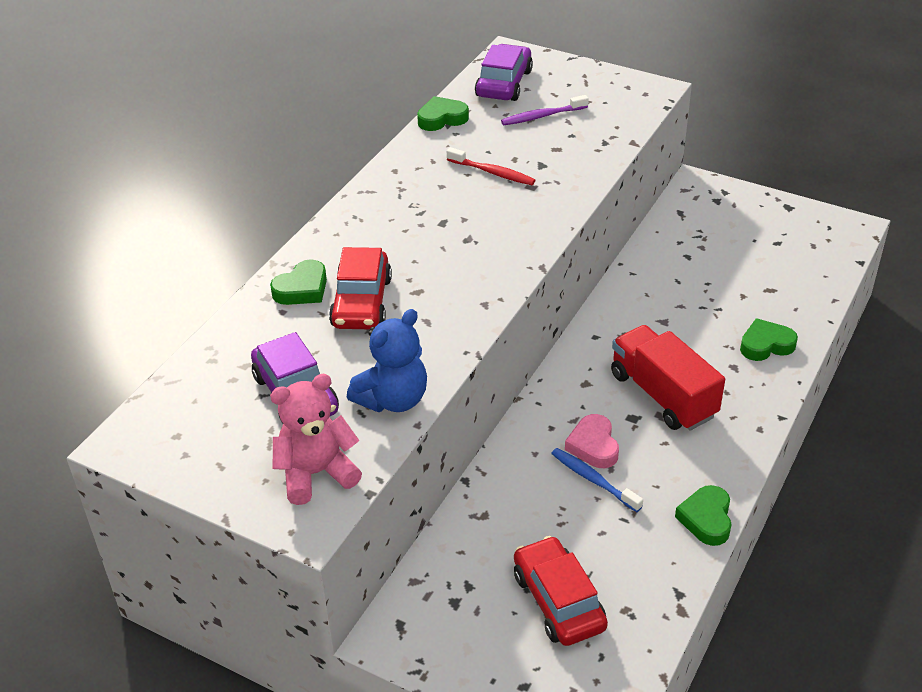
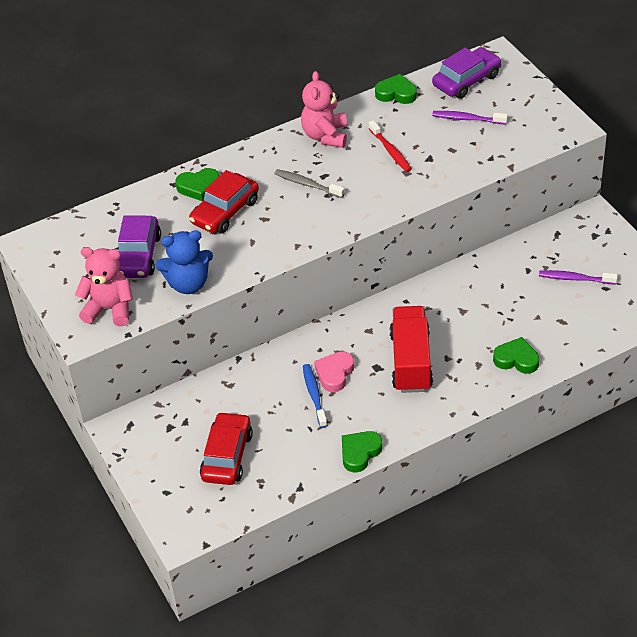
camera: 35 degrees right, 5 degrees up
(404, 183) = (325, 136): none -> pink teddy bear
(432, 238) = (307, 184): none -> grey toothbrush
(740, 246) = (575, 278): none -> purple toothbrush

